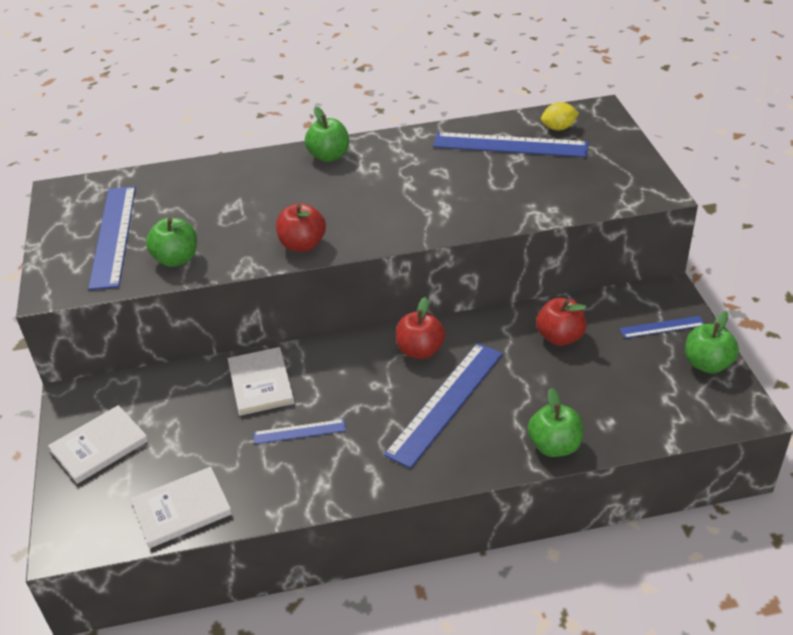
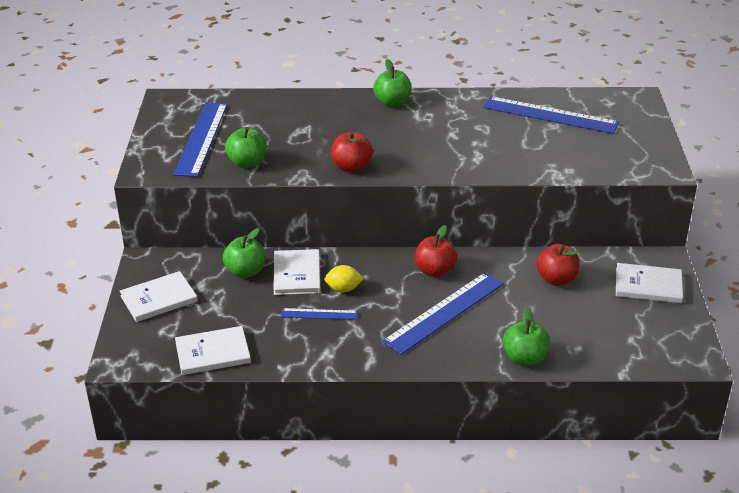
camera: 10 degrees right, 5 degrees down
(558, 128) = (597, 107): yellow lemon -> yellow lemon (343, 289)
(662, 327) = (648, 285): blue ruler -> white book
(707, 364) = (677, 319): green apple -> green apple (245, 271)

